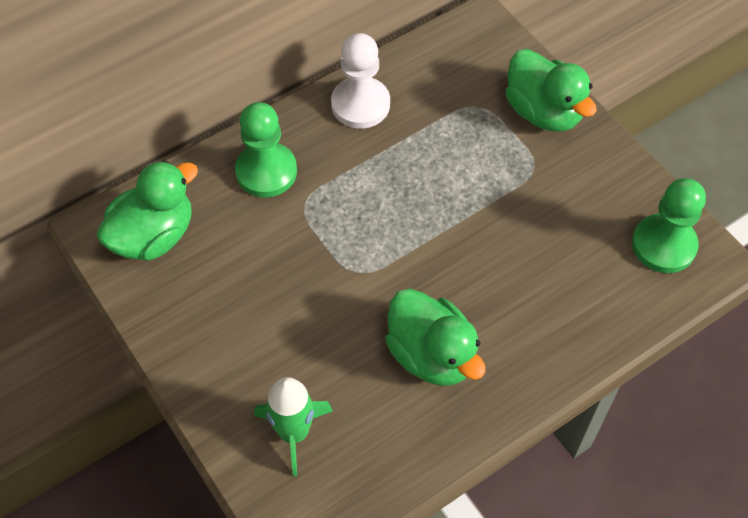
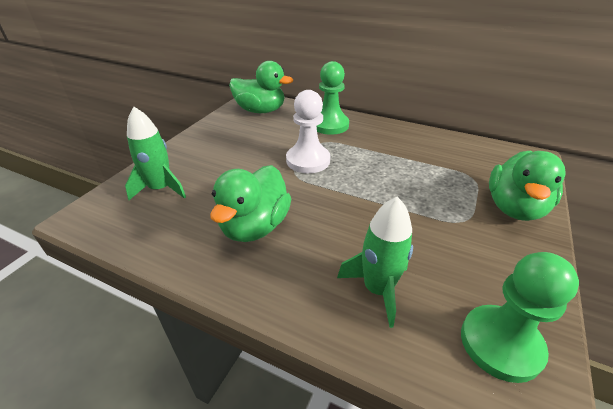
camera: 60 degrees right, 20 degrees down
(360, 104) = (409, 137): white pawn -> white pawn (308, 160)
(573, 293) = (377, 289): none -> green rocket

